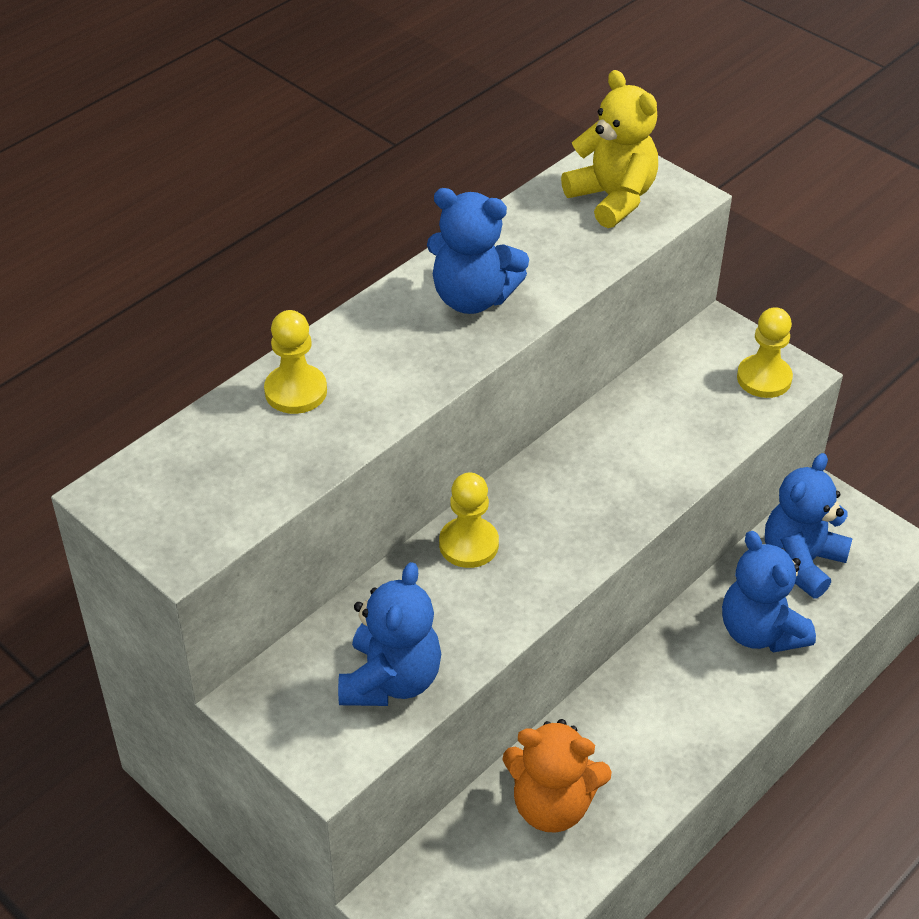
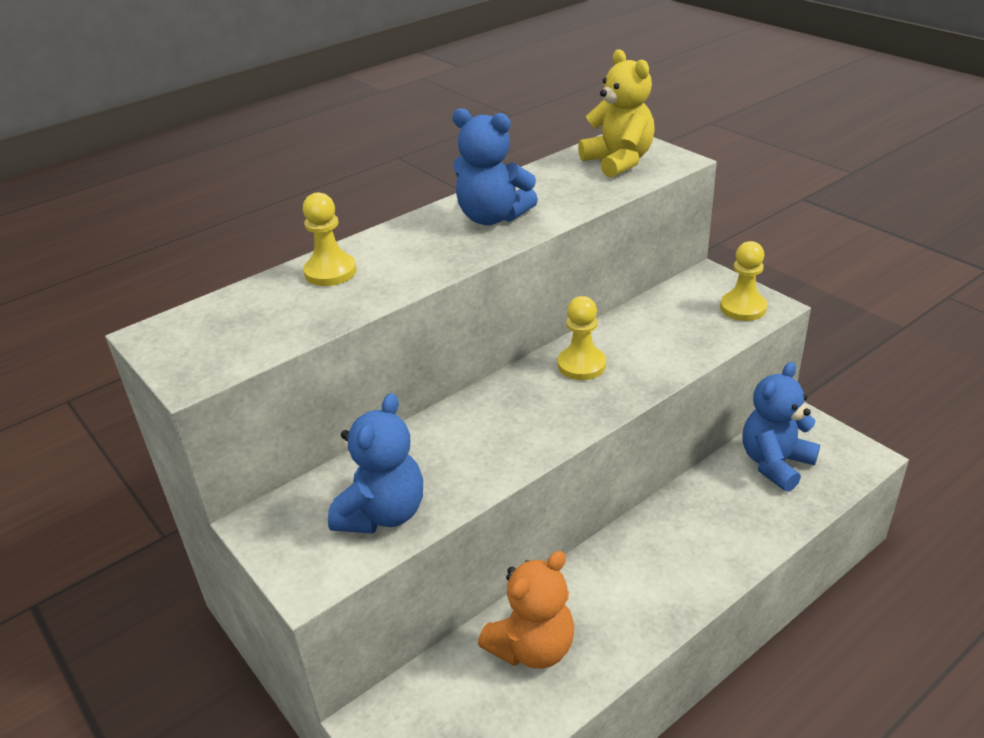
camera: 10 degrees right, 10 degrees down
(468, 544) = (475, 414): yellow pawn -> yellow pawn (581, 365)
(552, 805) = (532, 647): orange teddy bear -> orange teddy bear turned 60 degrees counterclockwise
(760, 631) = (736, 515): blue teddy bear -> none

